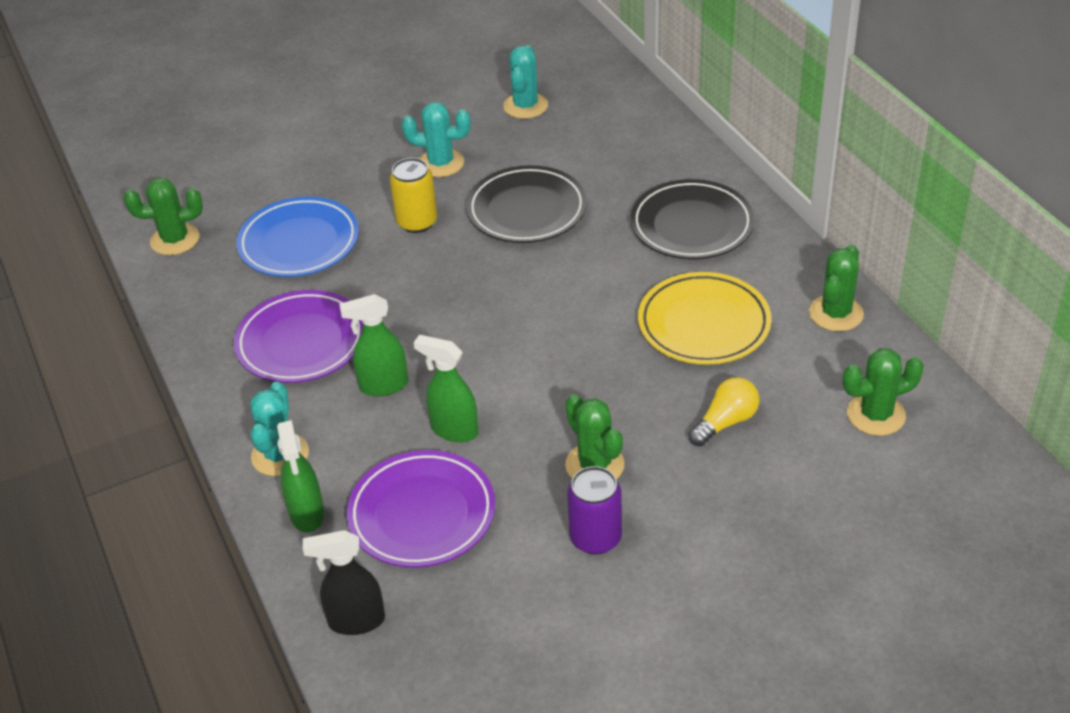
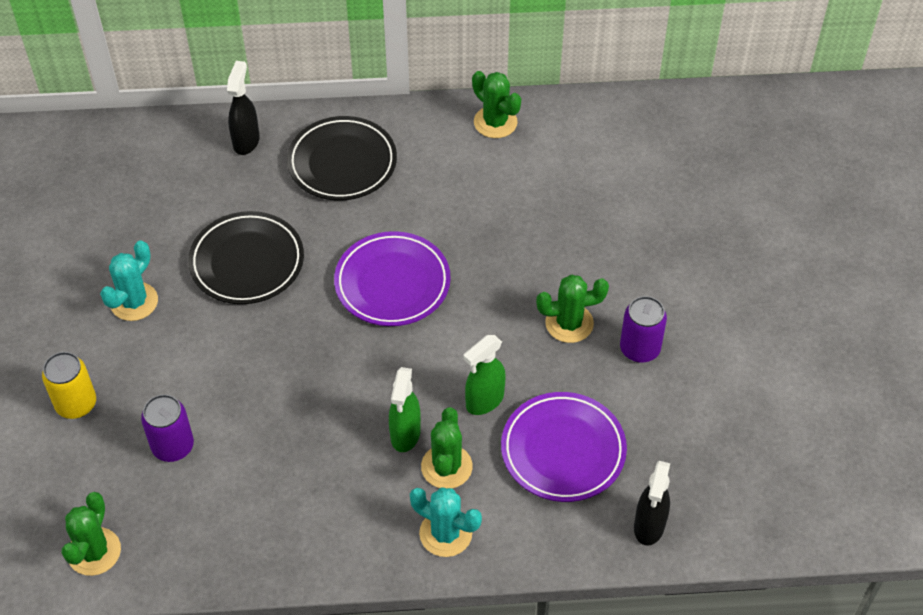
camera: 70 degrees left, 10 degrees up
(299, 243) = (173, 446): blue plate -> purple can
(301, 342) = (314, 481): purple plate -> purple plate (392, 283)
(307, 514) = (523, 531): green spray bottle -> none
(417, 222) = (207, 346): yellow can -> yellow can (76, 404)
(525, 106) = (96, 211): turquoise cactus -> none
(671, 157) = (246, 141): none -> black spray bottle
(704, 324) = (460, 201): yellow plate -> none
(725, 422) = (568, 230): yellow light bulb -> none
(875, 415) = (606, 146): green cactus -> green cactus (446, 467)

